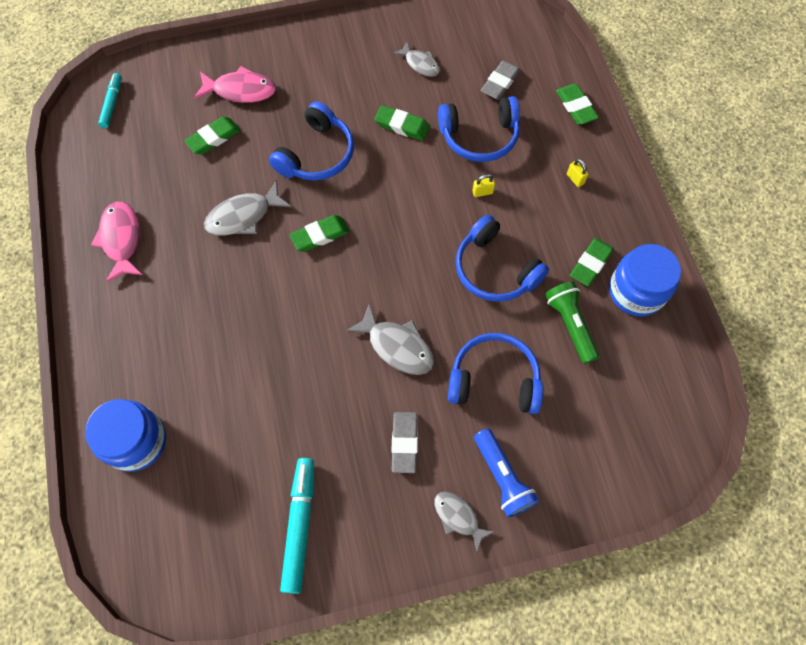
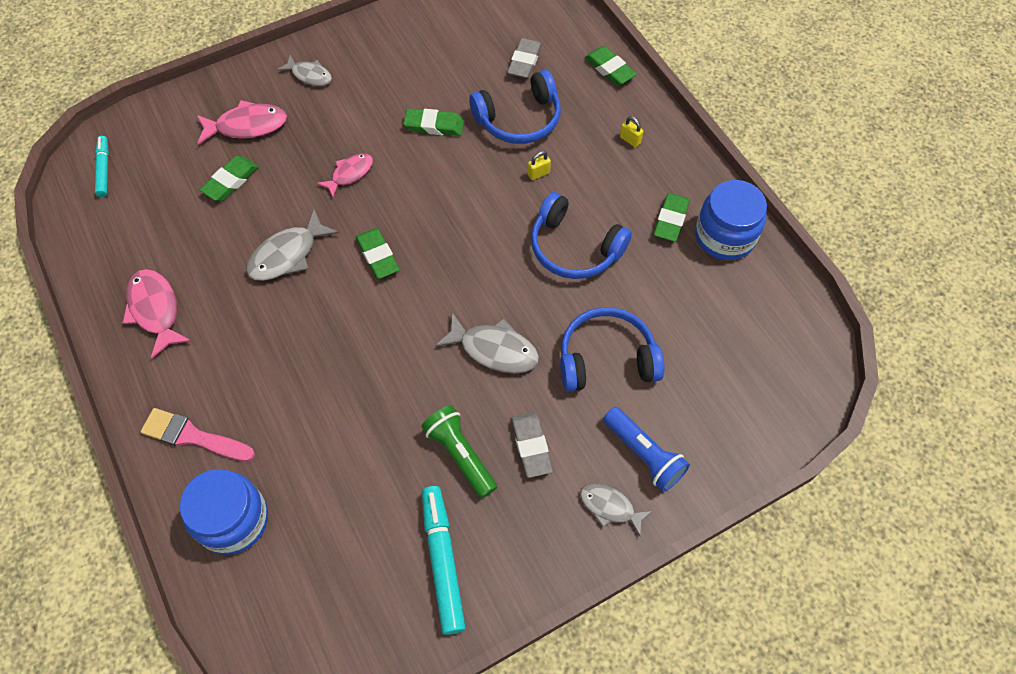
camera: 15 degrees left, 5 degrees down
(123, 359) = (193, 436): none -> pink brush
(316, 154) = (350, 174): blue headphones -> pink fish
(320, 235) = (378, 256): green eraser -> green eraser turned 75 degrees counterclockwise
(420, 64) = (435, 60): grey fish -> grey fish (310, 75)
(570, 324) = (667, 284): green flashlight -> green flashlight (460, 455)

